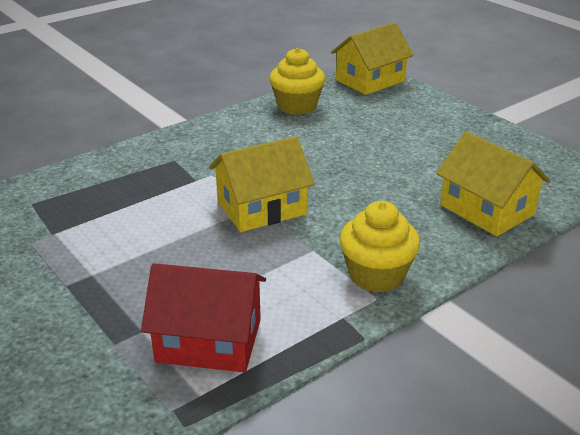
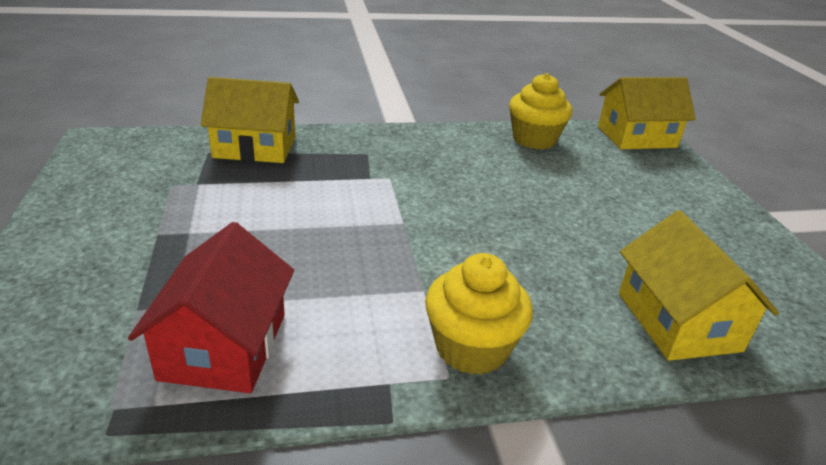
camera: 25 degrees right, 0 degrees up
(209, 340) = (224, 346): red house -> red house turned 60 degrees clockwise
(261, 208) = (408, 226): yellow house -> yellow house (255, 147)

